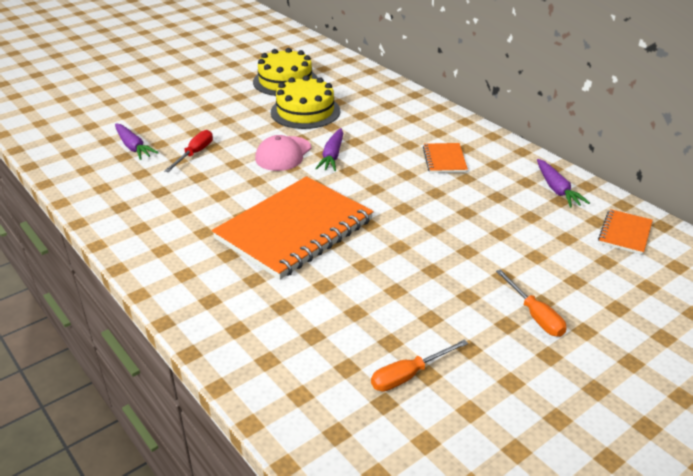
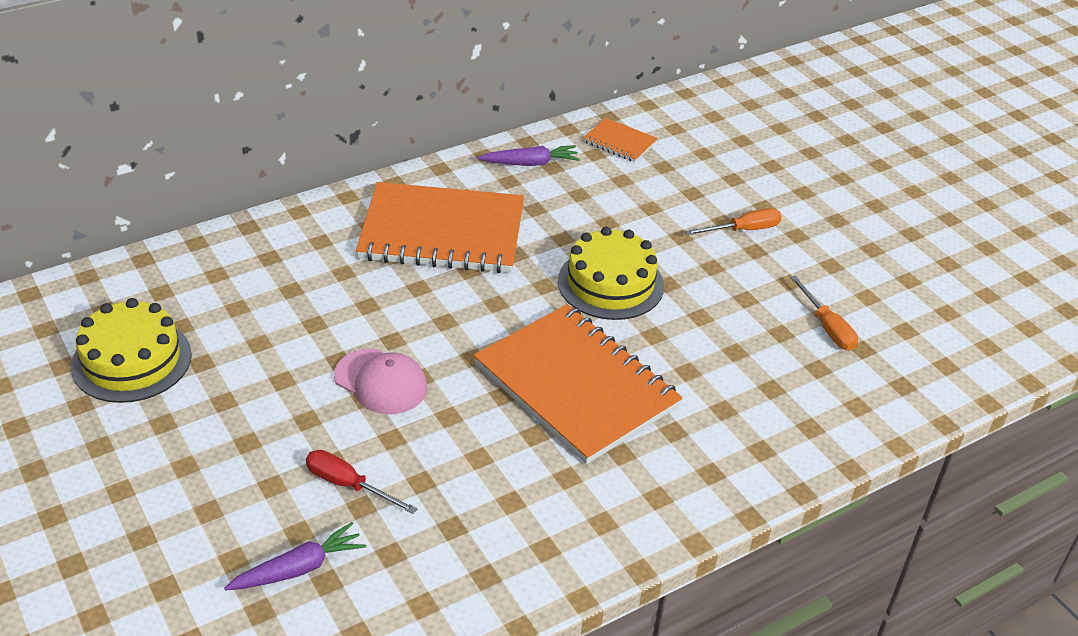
camera: 85 degrees left, 5 degrees up
(305, 111) = (255, 346): yellow cake -> yellow cake (610, 283)
(332, 156) = (402, 332): purple carrot -> none
(444, 160) = (442, 233): orange notebook -> orange notebook, size x2.27

